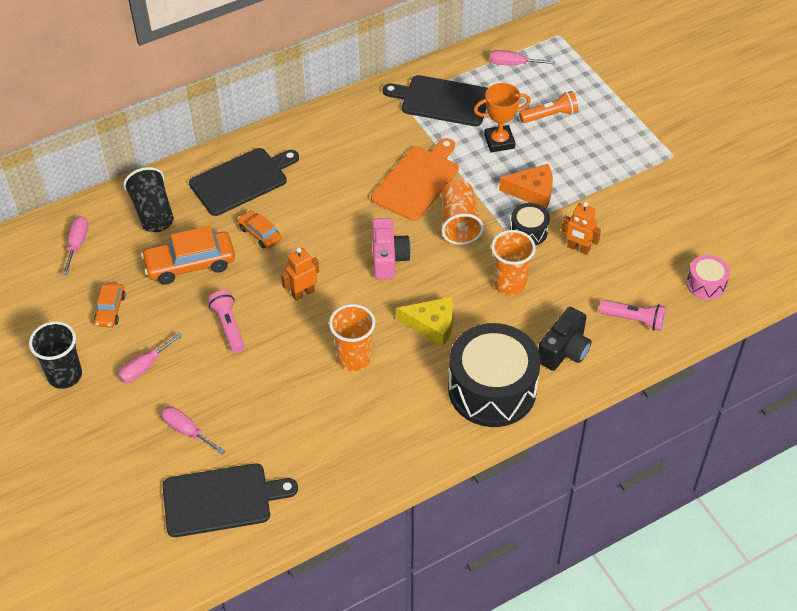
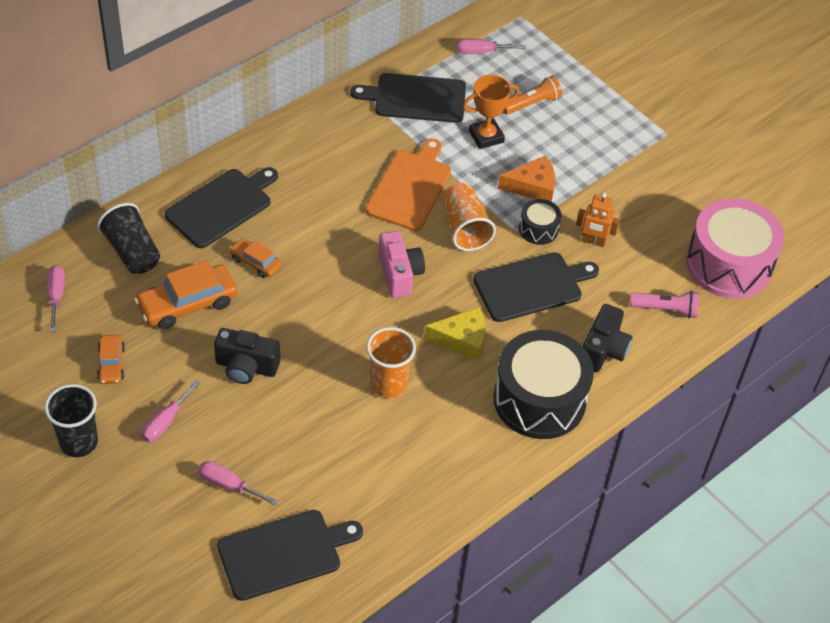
camera: 15 degrees left, 0 degrees up
(228, 326) = (246, 367): pink flashlight -> black camera
(303, 293) = (317, 321): orange robot -> none
(509, 283) = (531, 286): orange cup -> black cutting board
(706, 284) = (728, 264): pink drum -> pink drum, size x2.15

